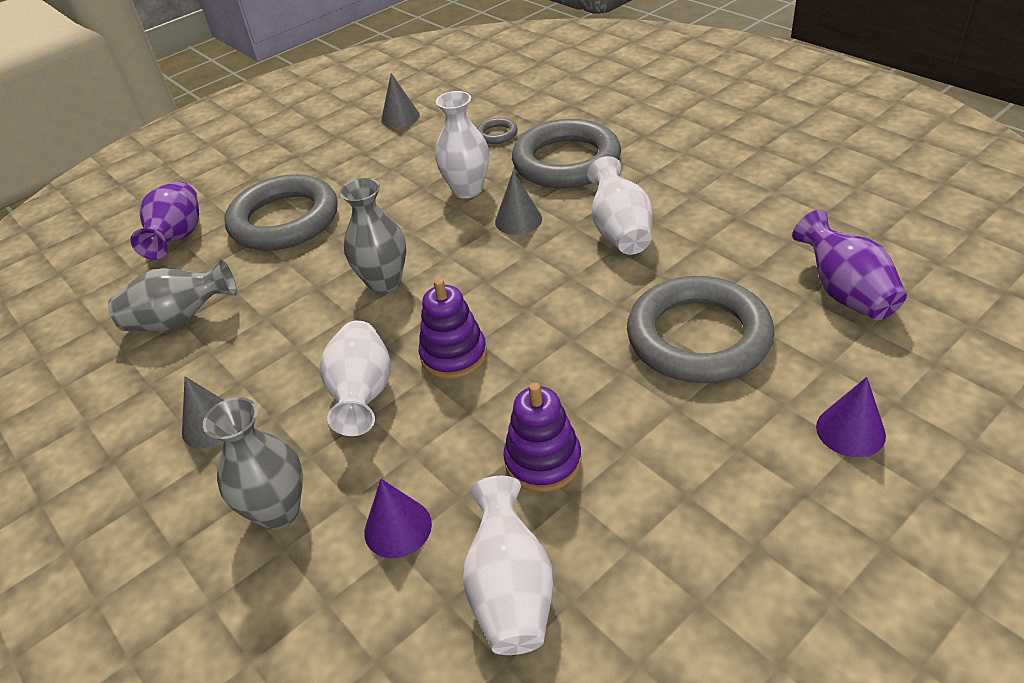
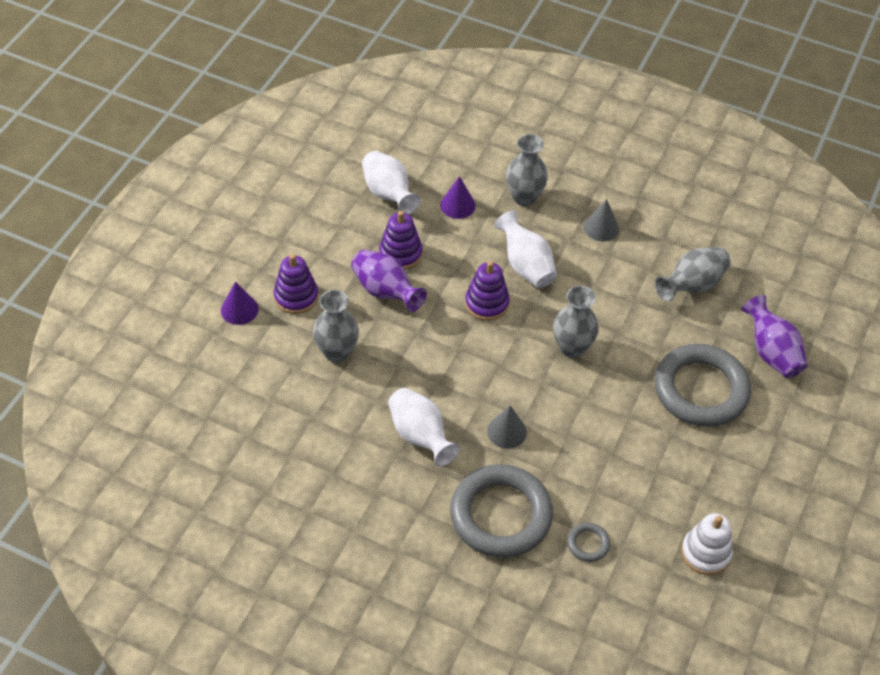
camera: 150 degrees right, 10 degrees up
(400, 117) = (705, 553): grey cone -> white stacking toy
(467, 189) = (569, 458): white vase -> none
(698, 337) = (337, 352): grey ring -> grey vase
(746, 430) = (296, 297): none -> purple stacking toy
(844, 292) = (247, 411): purple vase -> purple vase (385, 291)

